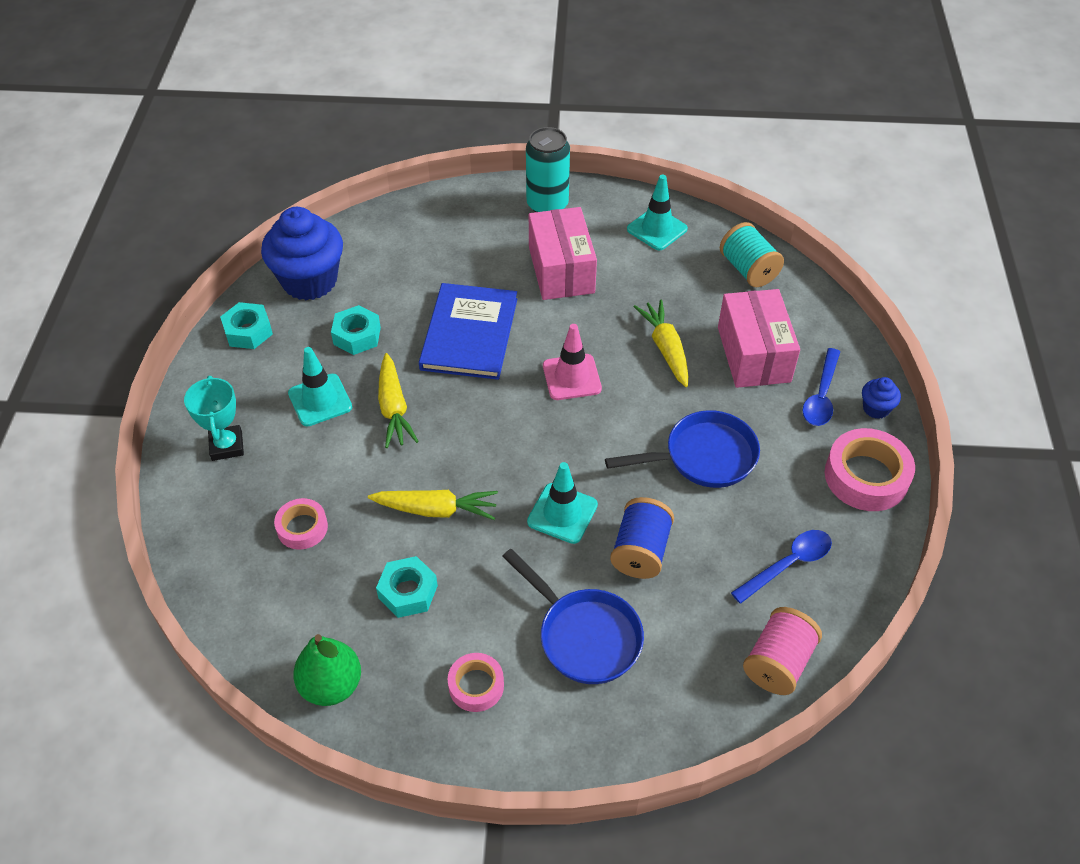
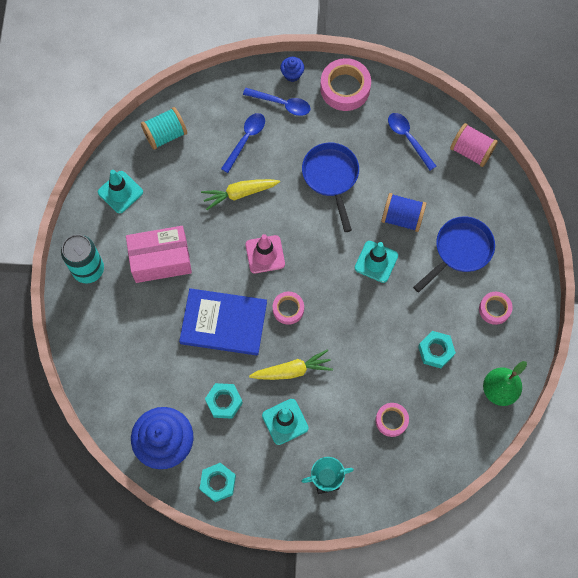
camera: 90 degrees left, 20 degrees up
(436, 510) = (375, 337): yellow carrot -> none
(486, 404) = (288, 309): none -> pink tape
(753, 354) = (245, 139): pink box -> blue spoon

